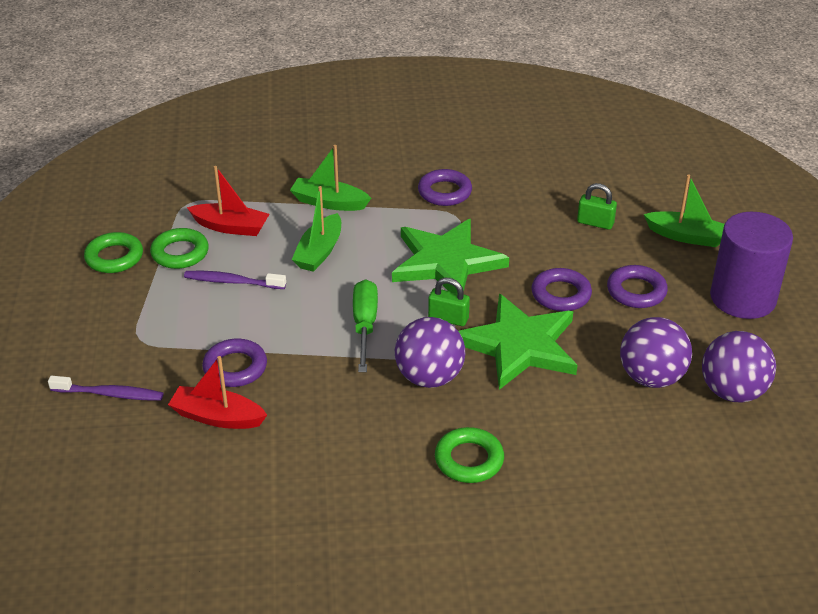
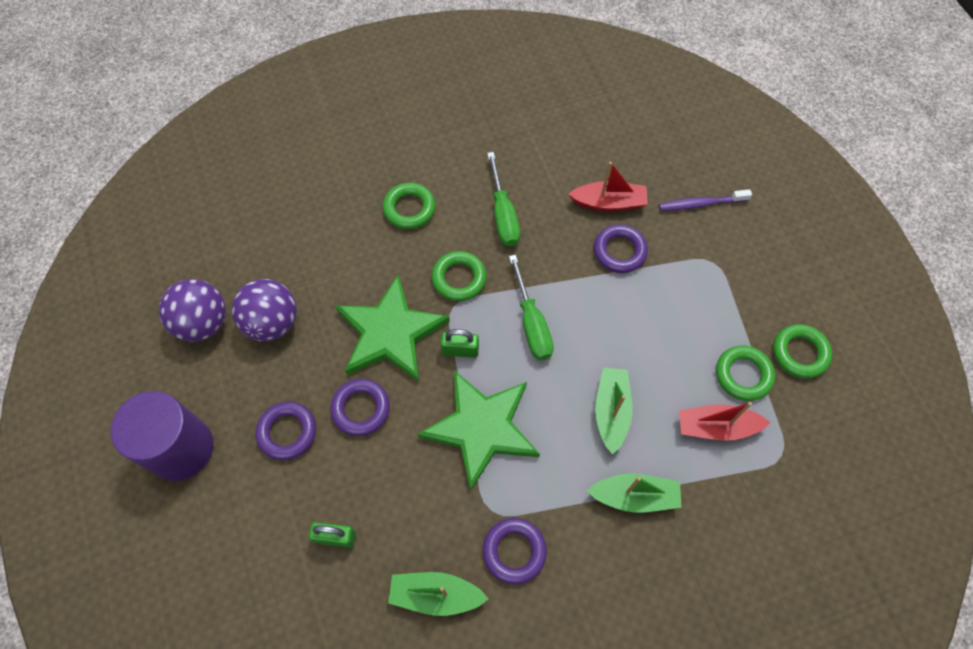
camera: 165 degrees right, 25 degrees up
(232, 282) = (673, 348): purple toothbrush -> none
(352, 430) = (503, 214): none -> green screwdriver
(429, 377) = (459, 278): purple ball -> green ring
(687, 236) = (233, 538): green boat -> green boat (435, 594)

